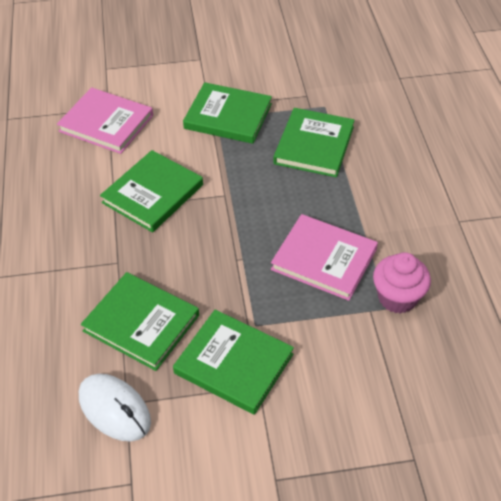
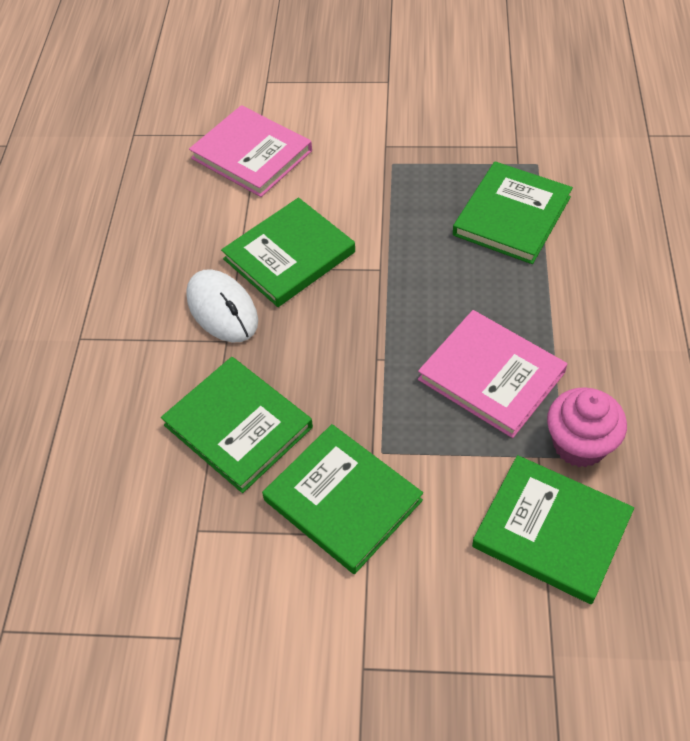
camera: 15 degrees right, 5 degrees up
(114, 409) = (181, 535): white mouse -> white mouse (222, 309)
(228, 116) = (407, 163): green book -> green book (551, 531)

